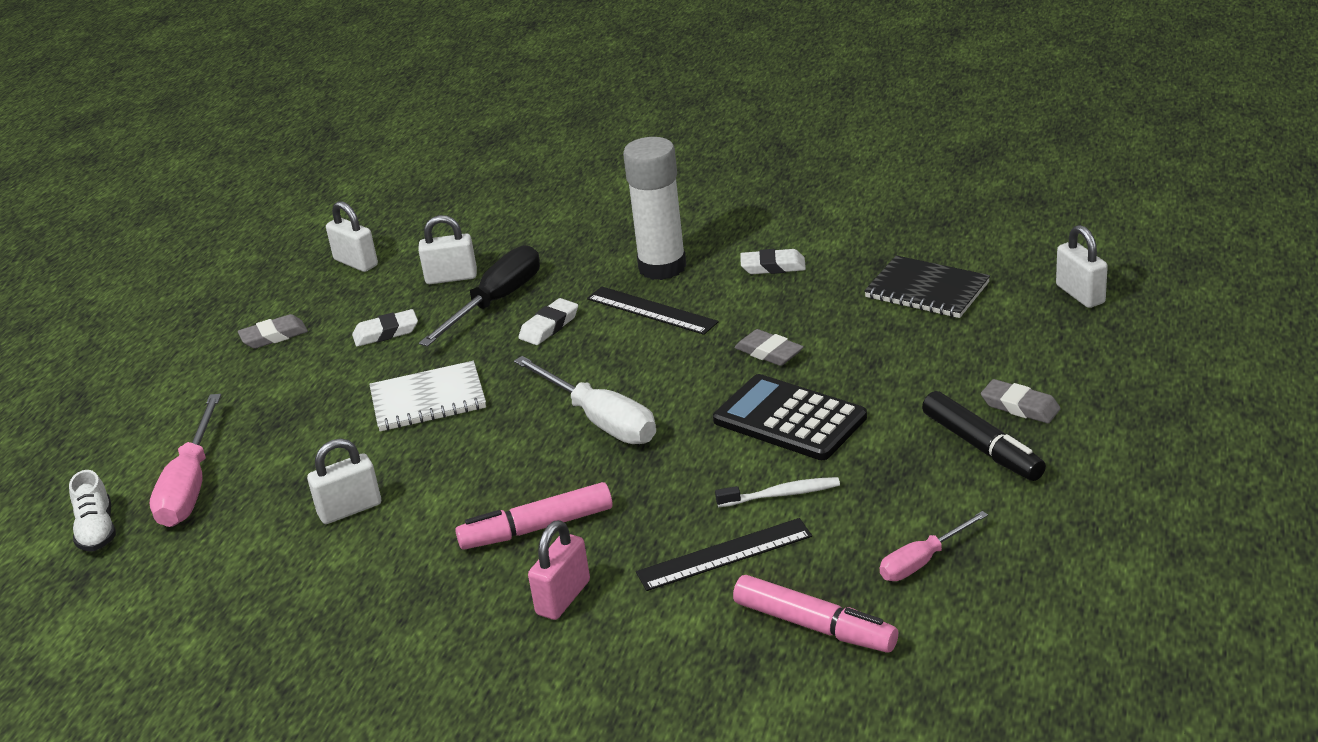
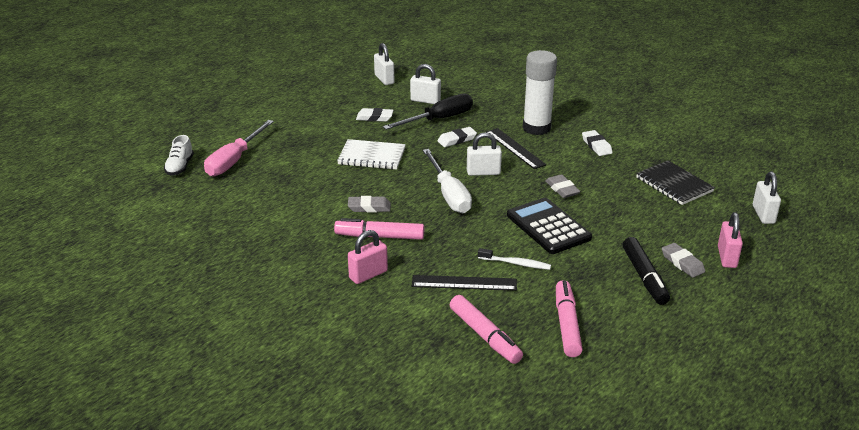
camera: 20 degrees right, 0 degrees up
(274, 336) = (321, 103): grey eraser -> grey eraser (369, 207)
(350, 509) = (298, 196): white padlock -> white padlock (483, 172)
(773, 266) = (596, 146): white eraser -> white eraser turned 45 degrees clockwise
(922, 561) = (567, 324): pink screwdriver -> pink marker
(1074, 376) = (727, 257): none -> pink padlock

